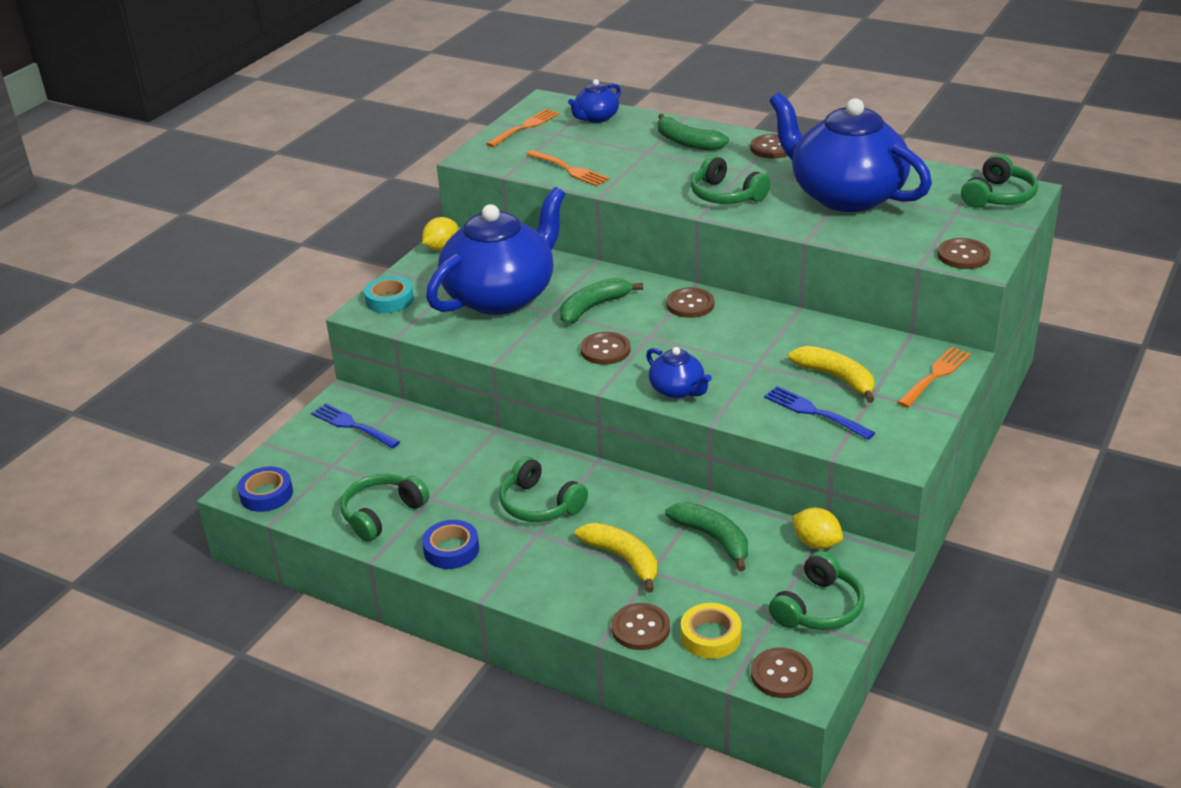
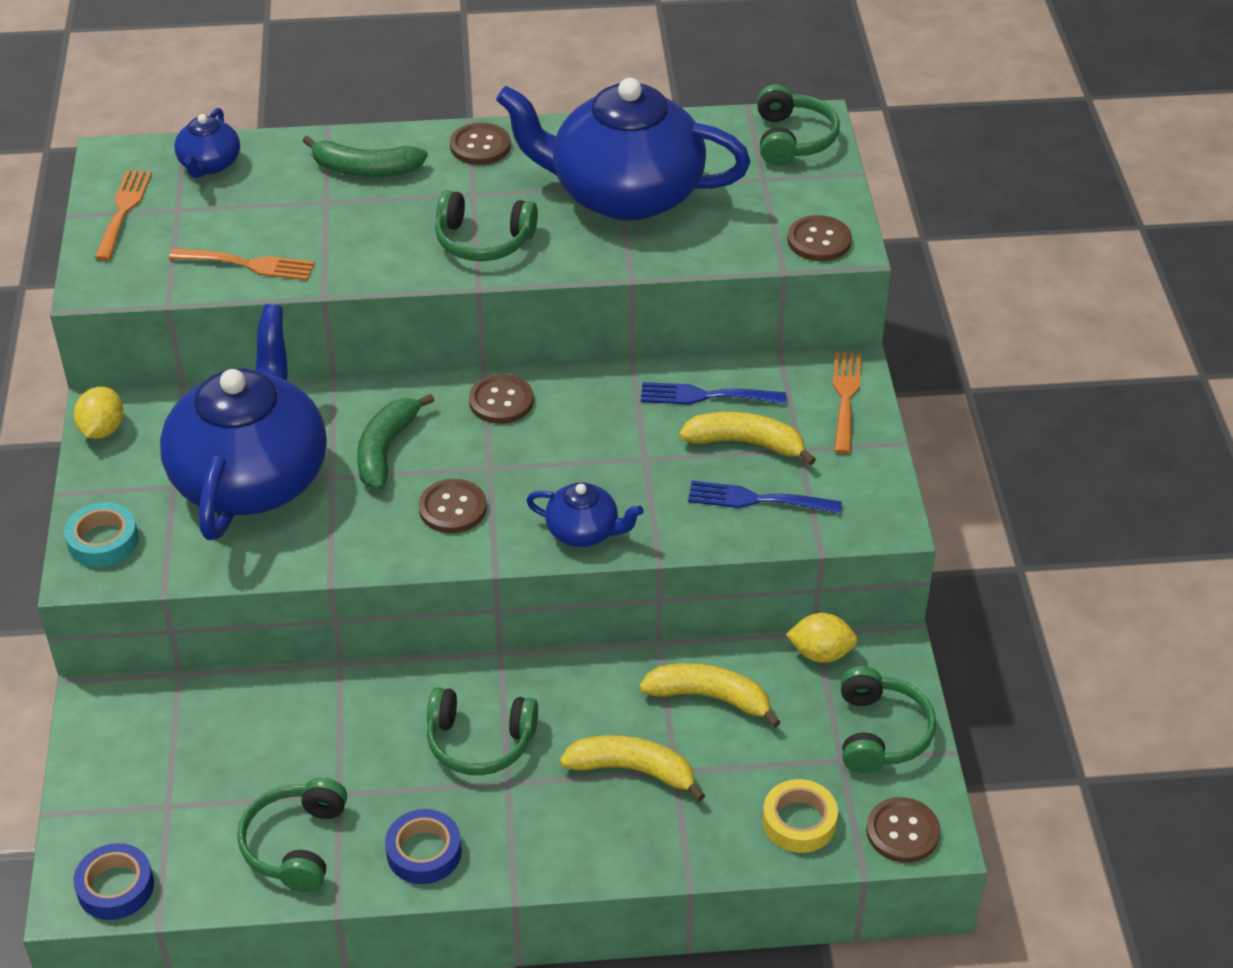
camera: 35 degrees left, 10 degrees up
(352, 425) = (144, 735): blue fork -> blue fork (705, 396)
(640, 628) = (719, 848): brown button -> none
(713, 538) = (710, 697): green banana -> yellow banana

